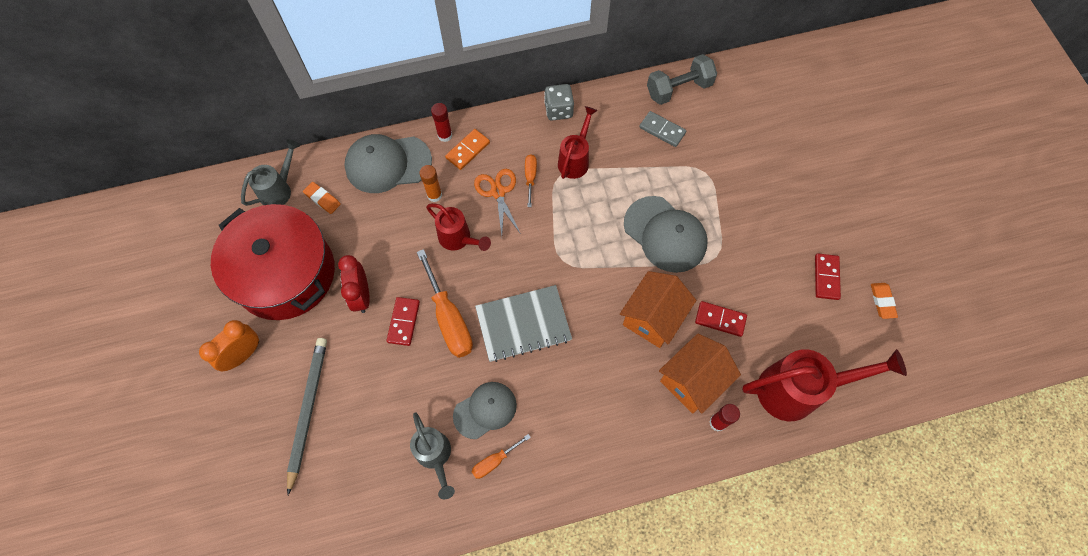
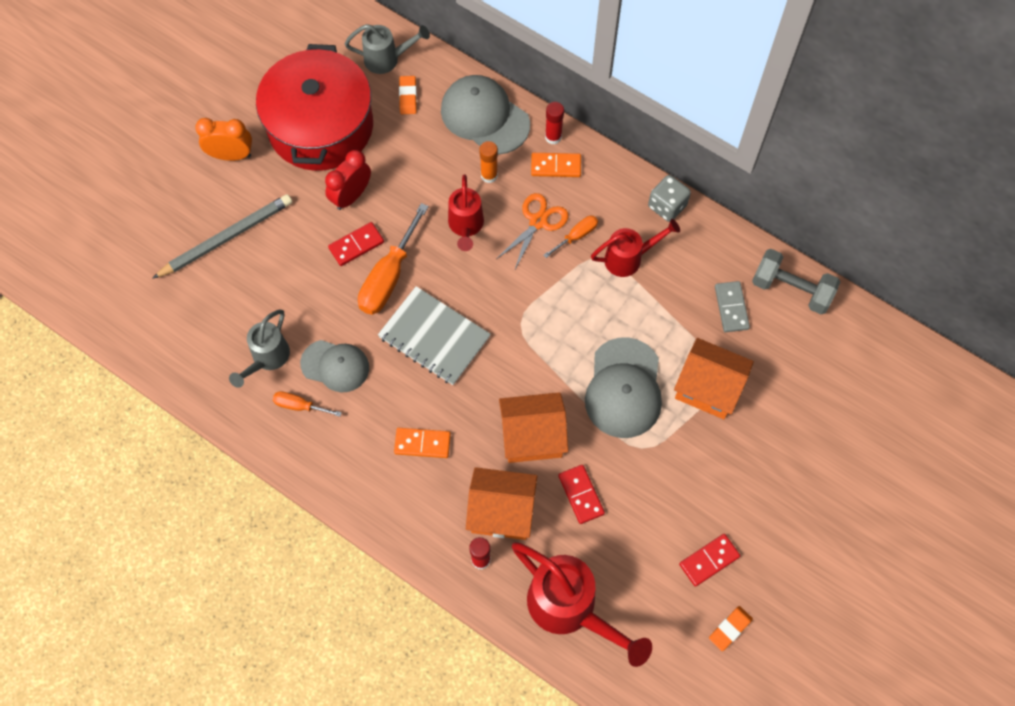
camera: 50 degrees right, 0 degrees up
(598, 395) = (422, 444): none -> orange domino
(706, 186) = (708, 388): none -> orange house

